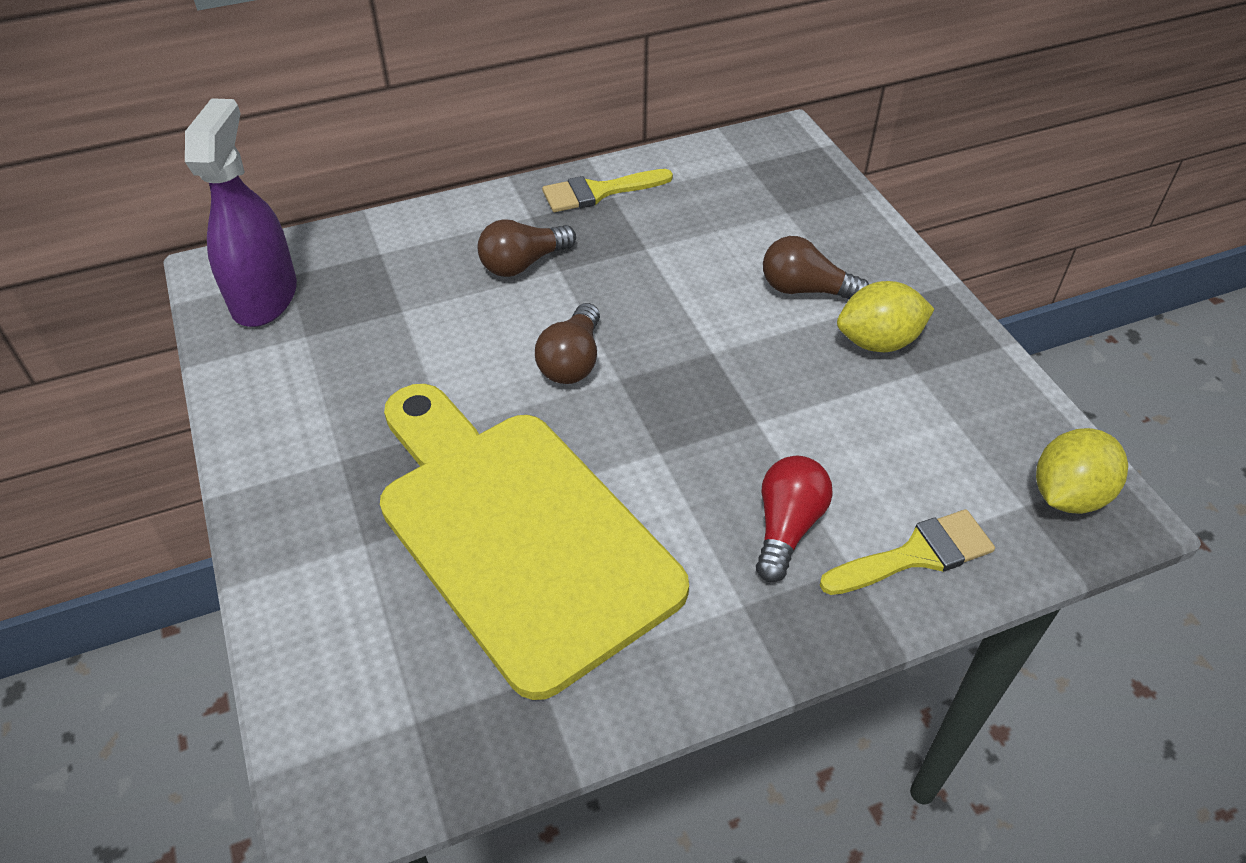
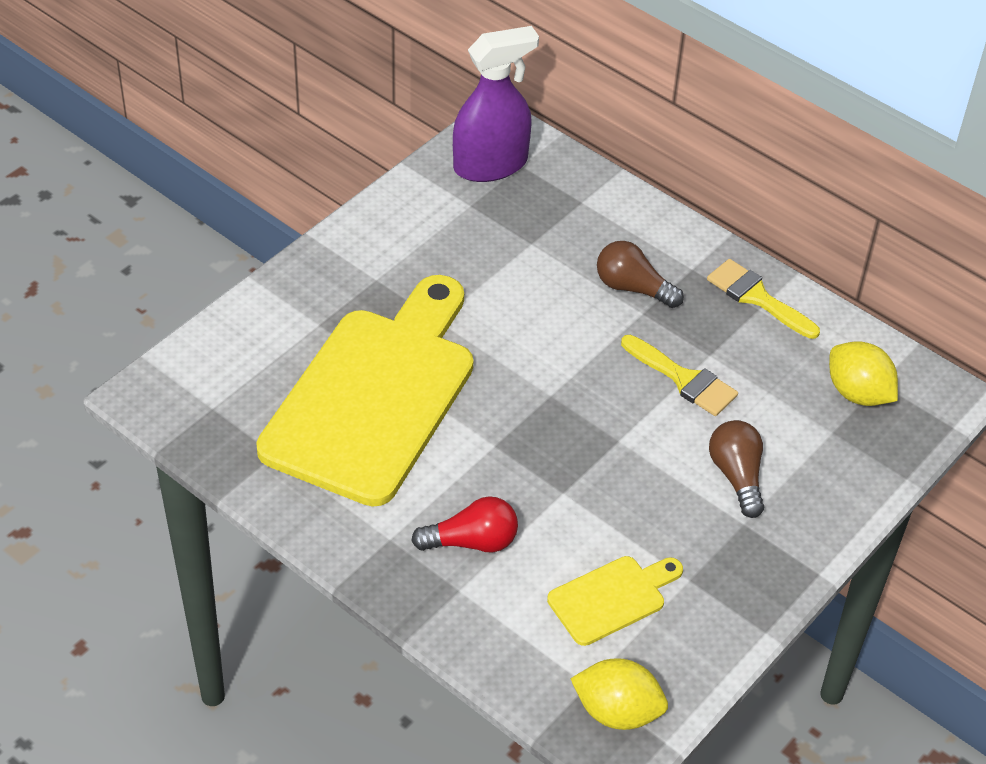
camera: 60 degrees right, 0 degrees up
(572, 361) = (549, 360): brown light bulb -> none
(878, 342) = (707, 544): yellow lemon -> yellow lemon (858, 393)
(916, 439) = (612, 598): none -> yellow cutting board
(916, 555) = (494, 626): yellow brush -> yellow brush (683, 379)

